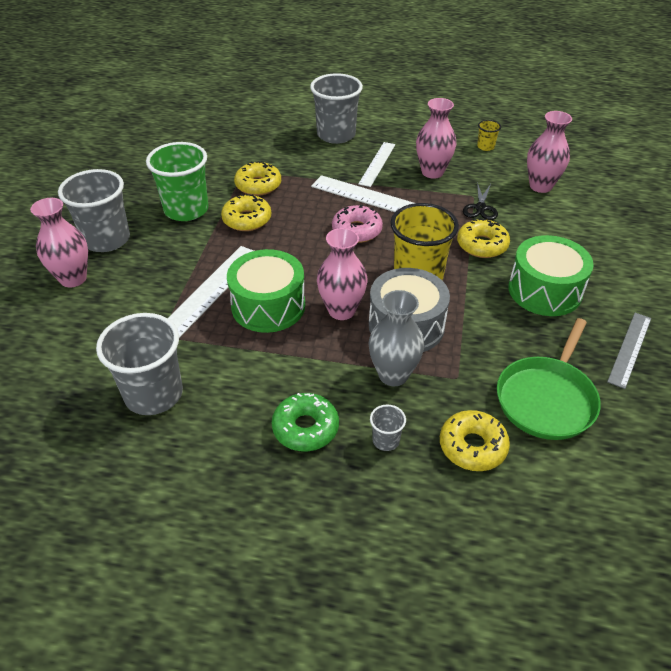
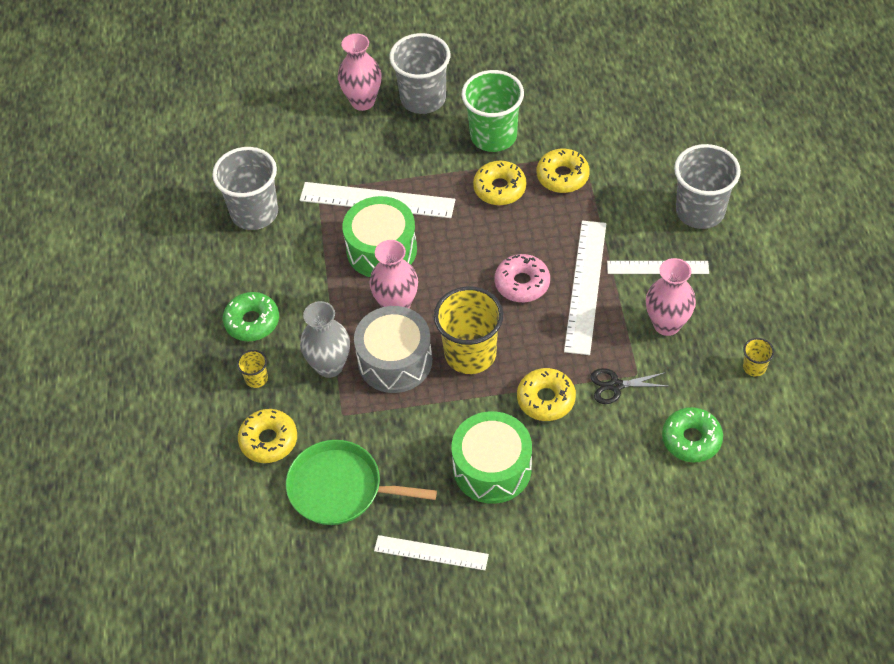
camera: 75 degrees right, 10 degrees up
(386, 440) = (256, 378): grey cup -> yellow cup
(540, 186) = (691, 439): pink vase -> green donut
(630, 349) = (431, 553): grey ruler -> white ruler

